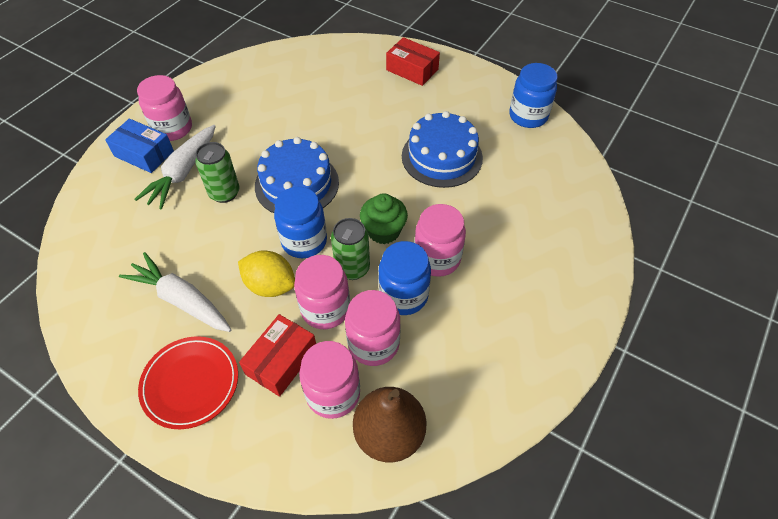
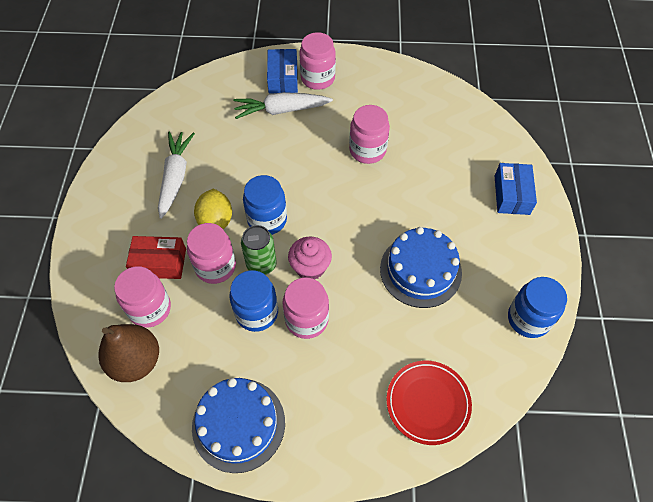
camera: 60 degrees right, 5 degrees up
(190, 383) = (117, 221): red plate -> red plate (428, 403)
(224, 193) = (279, 145): green can -> none
(297, 184) = (318, 184): blue cake -> blue cake (238, 424)
(373, 344) = (203, 314): pink jar -> pink jar (367, 150)
(383, 231) = (310, 267): green cupcake -> pink cupcake
(412, 70) = (511, 195): red box -> blue box

